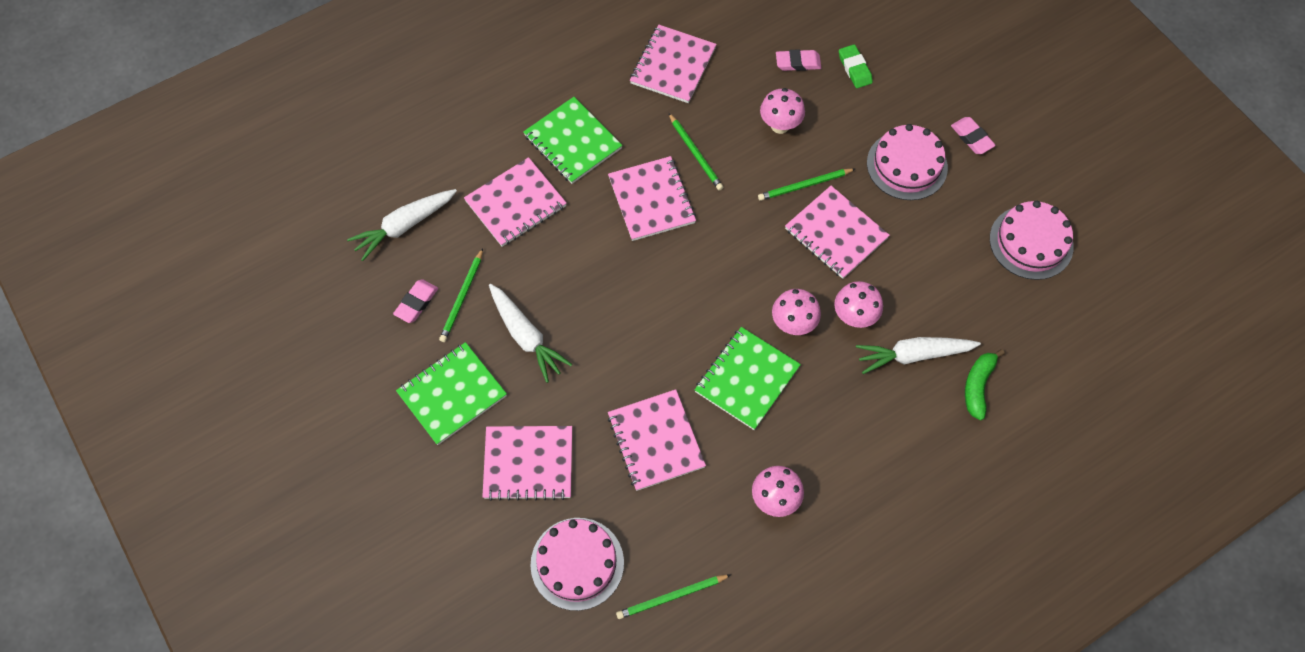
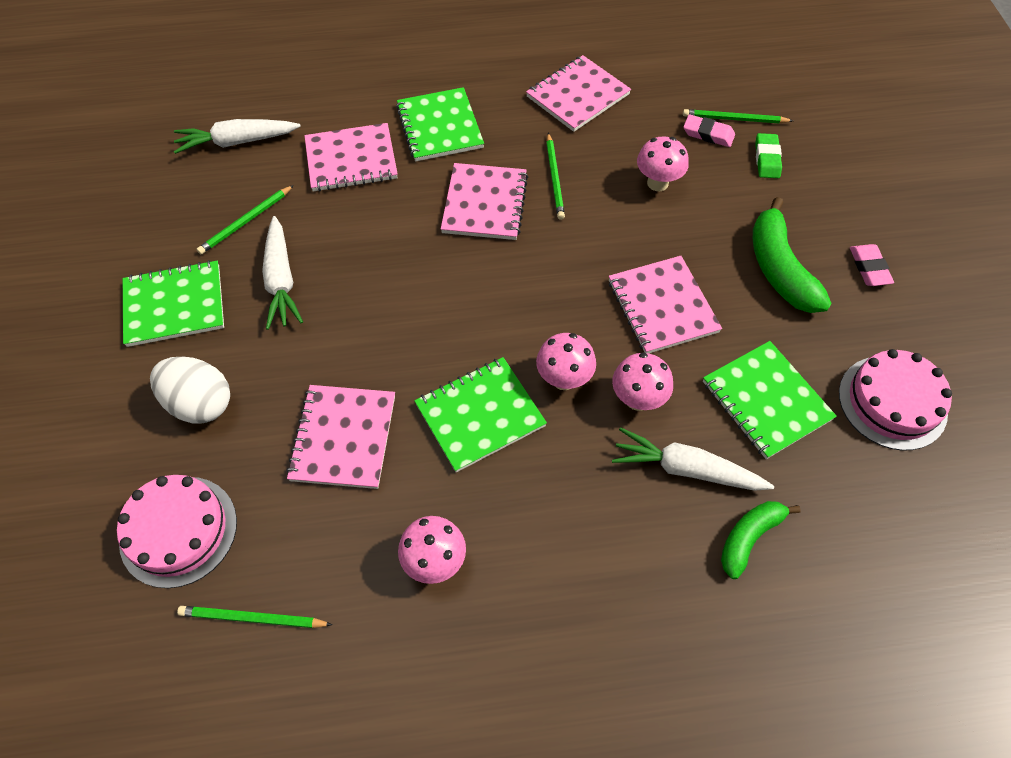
camera: 25 degrees right, 5 degrees down
(416, 303) = (201, 210): pink eraser -> none
(528, 463) = (200, 403): pink notebook -> white egg
(804, 185) = (653, 247): green pencil -> green pencil (734, 119)
(907, 165) = (779, 268): pink cake -> green banana
(945, 279) = (766, 400): none -> green notebook

